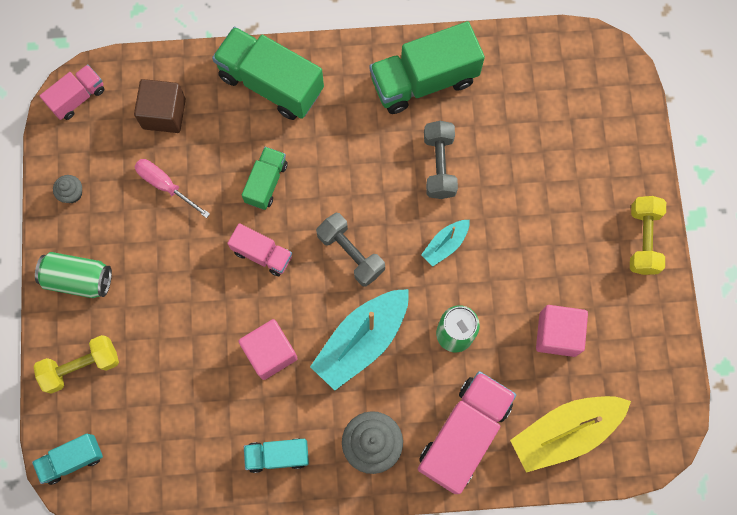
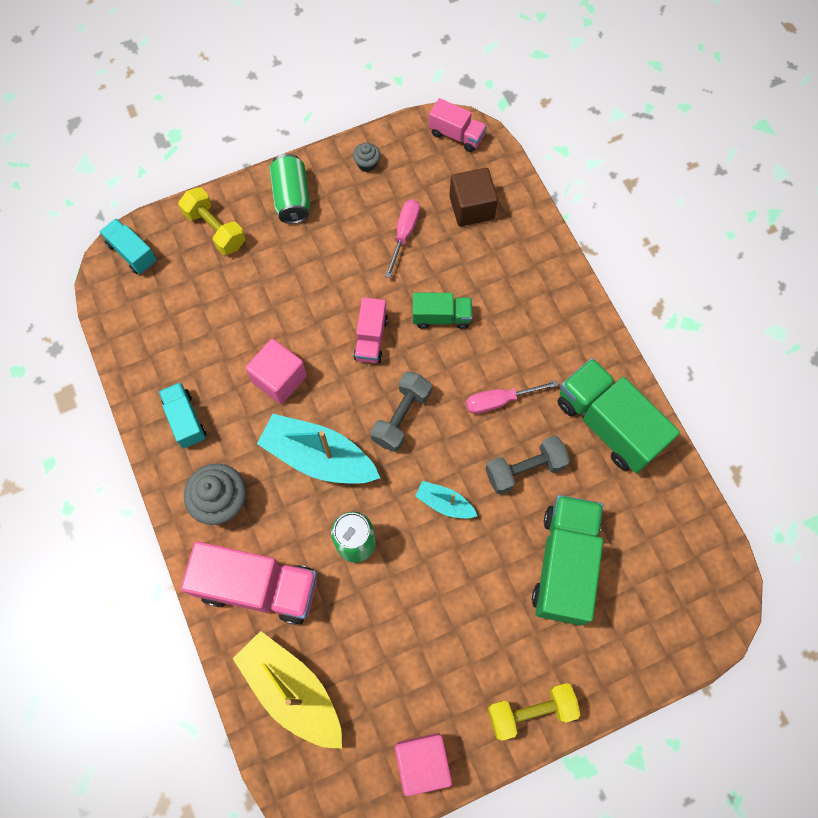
camera: 70 degrees right, 5 degrees down
(271, 83) = (541, 286): green truck -> green truck (564, 564)
(368, 162) = (499, 401): none -> pink screwdriver
(557, 334) = (392, 649): pink cube -> pink cube (422, 762)

